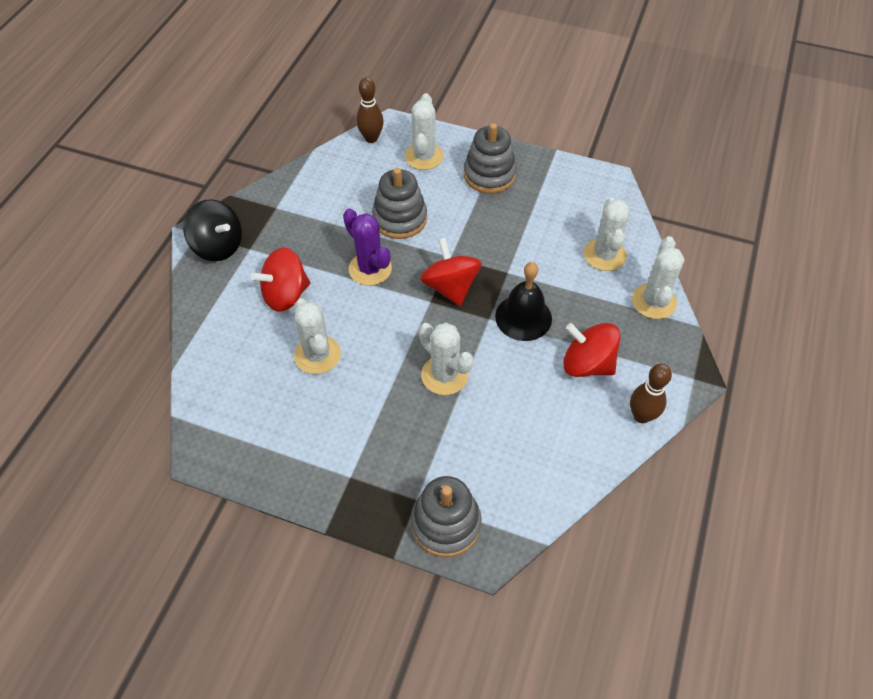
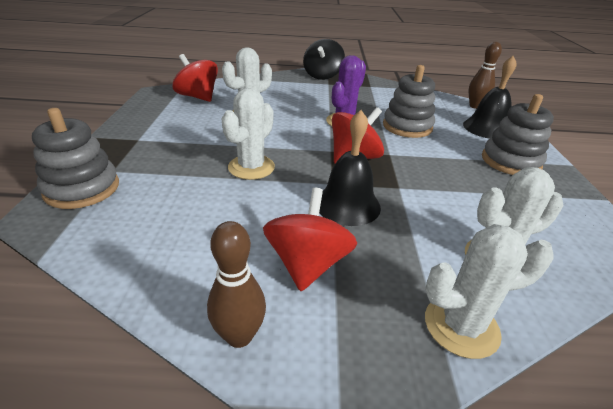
camera: 70 degrees right, 20 degrees down
(285, 295) = (297, 98): red spinning top -> red spinning top (198, 97)
(424, 156) = (487, 128): white cactus -> black bell

